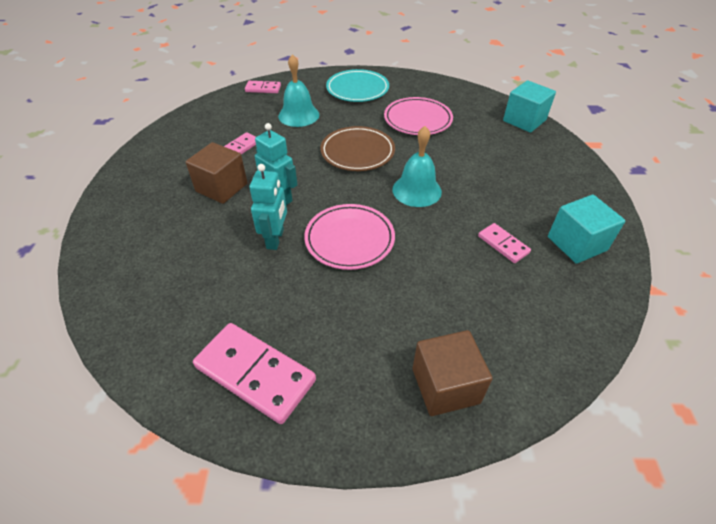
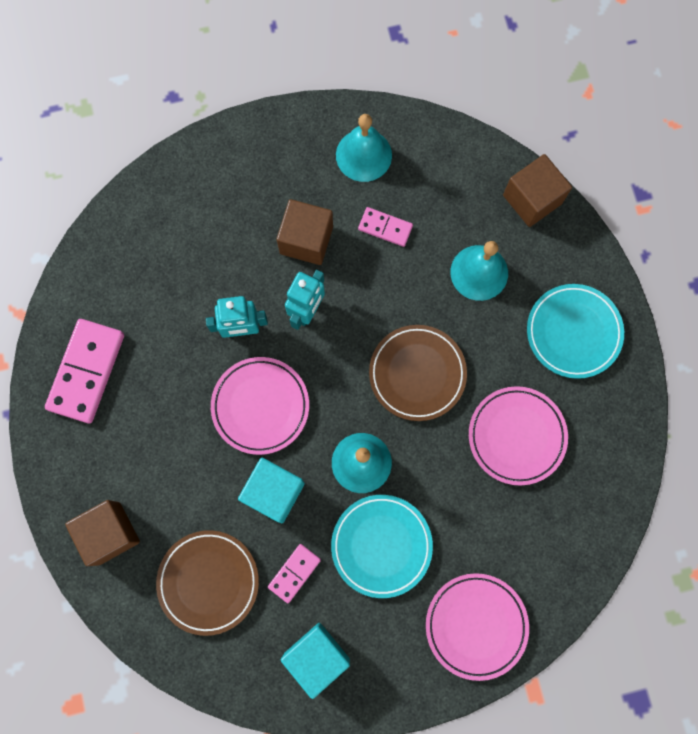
camera: 75 degrees right, 30 degrees up
(177, 148) = (363, 155): none -> turquoise bell
(263, 89) = (532, 199): pink domino -> brown cube
(485, 191) = (381, 545): none -> turquoise plate
(507, 306) = (208, 582): none -> brown plate
(524, 120) = (561, 589): turquoise cube -> turquoise cube (274, 492)
(549, 158) = (476, 625): none -> pink plate

